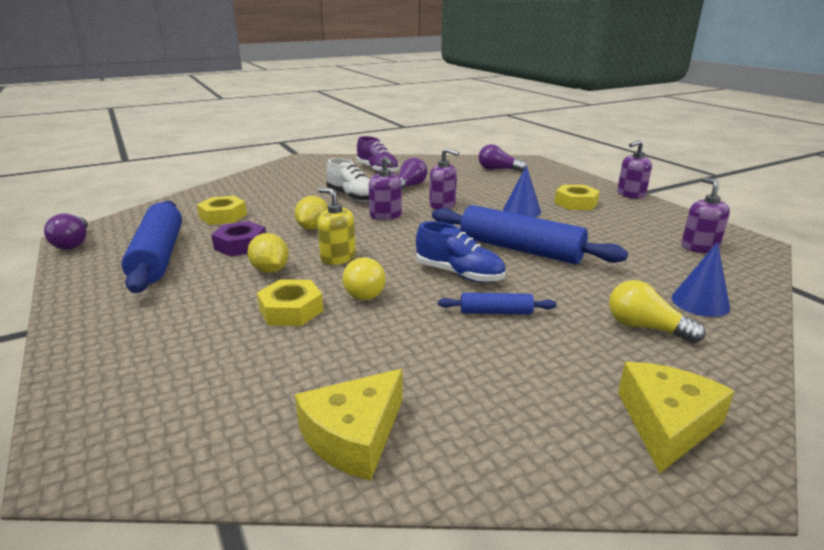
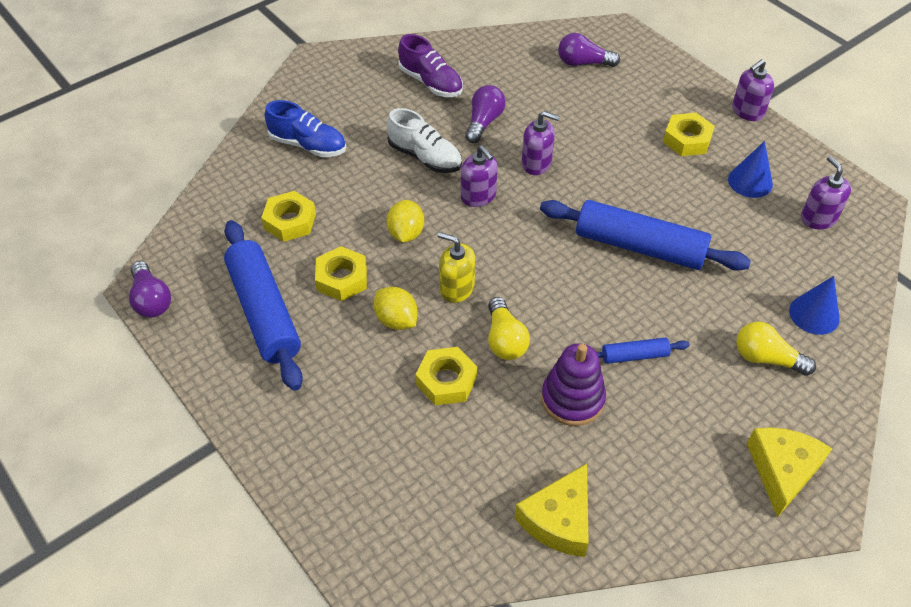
camera: 10 degrees left, 25 degrees up
(240, 245) = (342, 278): purple nut -> yellow nut
(416, 335) = (572, 399): none -> purple stacking toy
(459, 274) = (587, 300): blue shoe -> blue shoe (308, 145)
(521, 211) = (629, 165): blue cone -> blue cone (750, 181)

